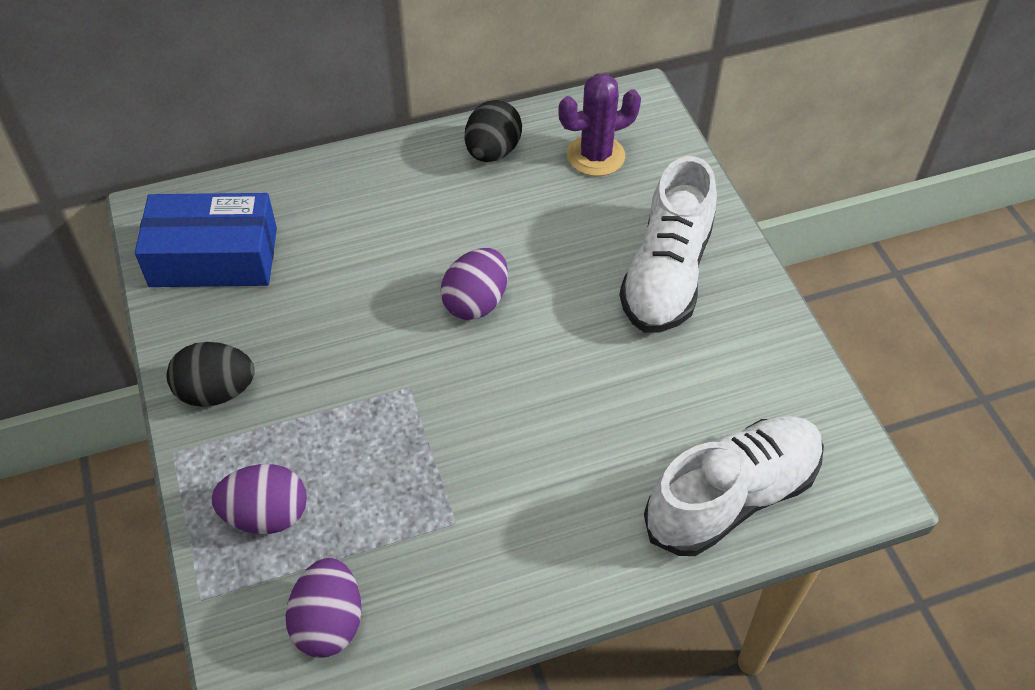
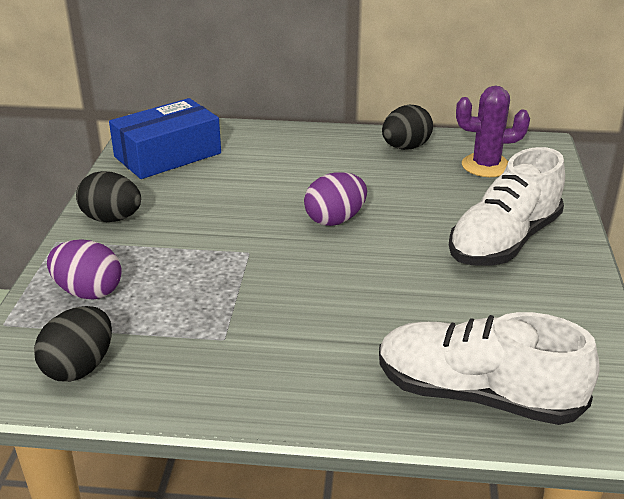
camera: 25 degrees right, 20 degrees down
(214, 257) = (168, 155): blue box -> blue box turned 60 degrees counterclockwise
(329, 622) = (79, 367): purple egg -> black egg
(731, 497) = (477, 395): white shoe -> white shoe turned 150 degrees counterclockwise

